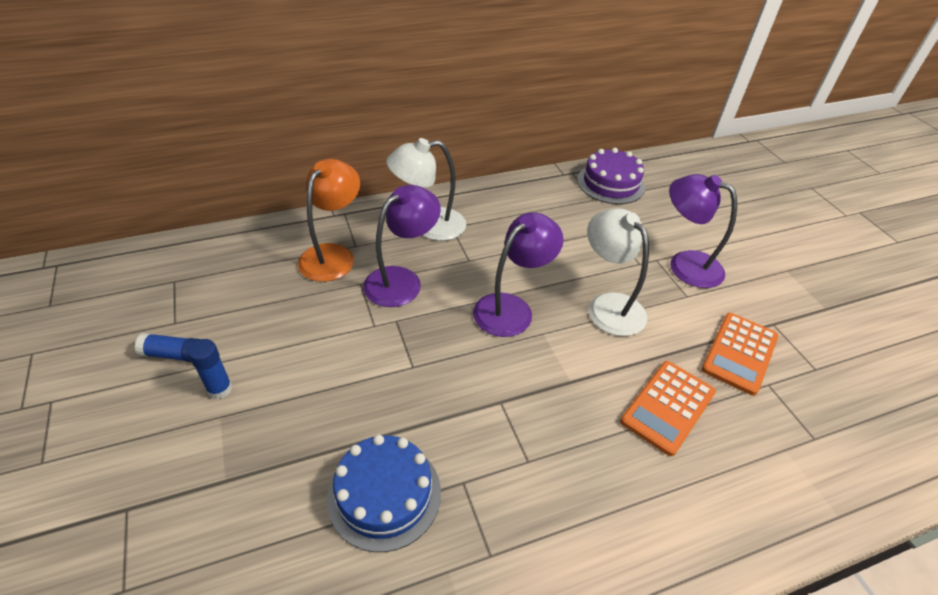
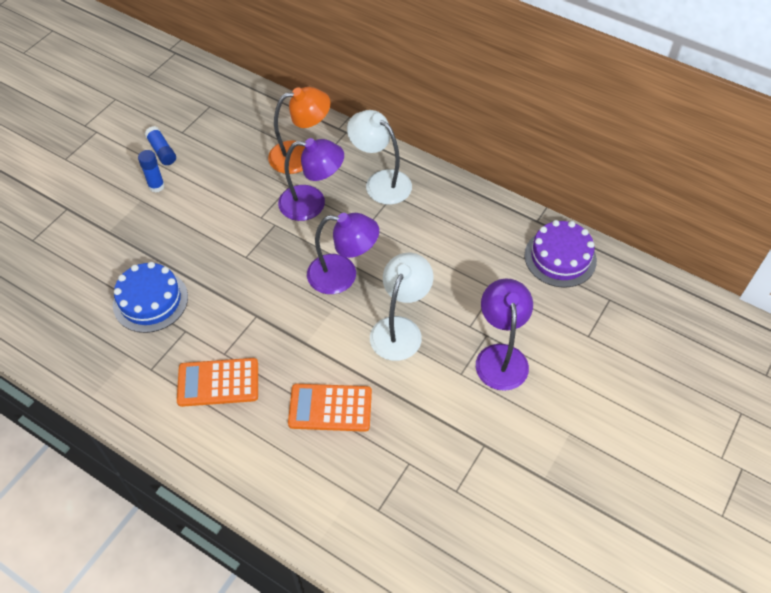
camera: 55 degrees right, 10 degrees up
(739, 353) = (426, 432): orange calculator -> orange calculator (218, 383)

